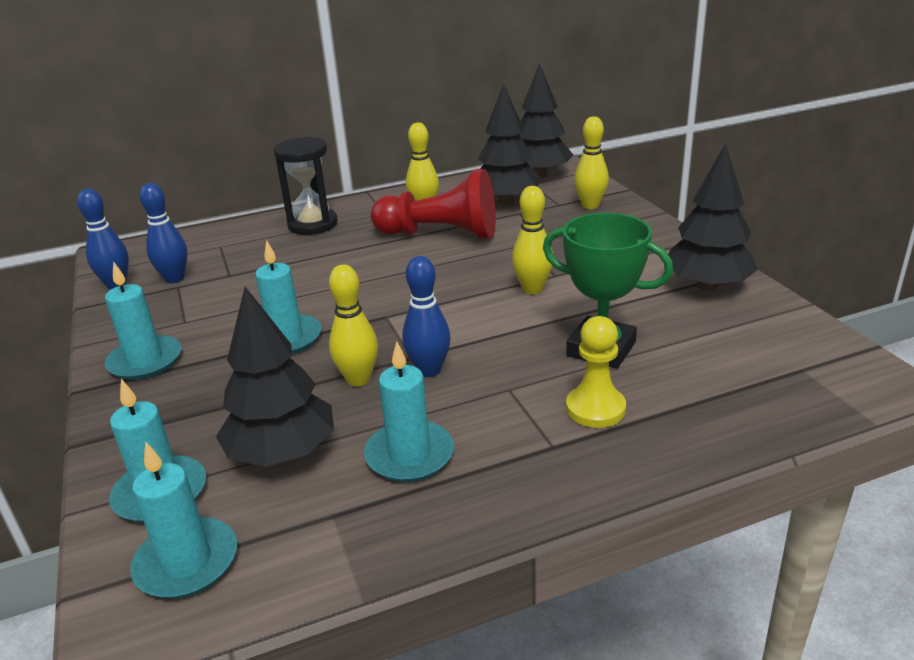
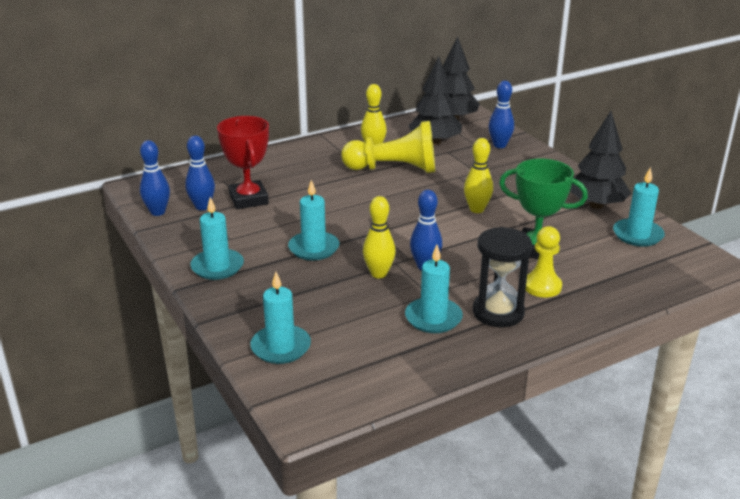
camera: 10 degrees left, 0 degrees up
(187, 562) = (320, 382): turquoise candle -> turquoise candle (637, 235)
(237, 270) = (248, 199): none -> red trophy
(282, 453) = (349, 321): black tree -> none
(313, 224) = (290, 162): black hourglass -> black hourglass (498, 312)
(441, 234) = (394, 169): red pawn -> yellow pawn
(590, 205) = (499, 145): yellow bowling pin -> blue bowling pin

